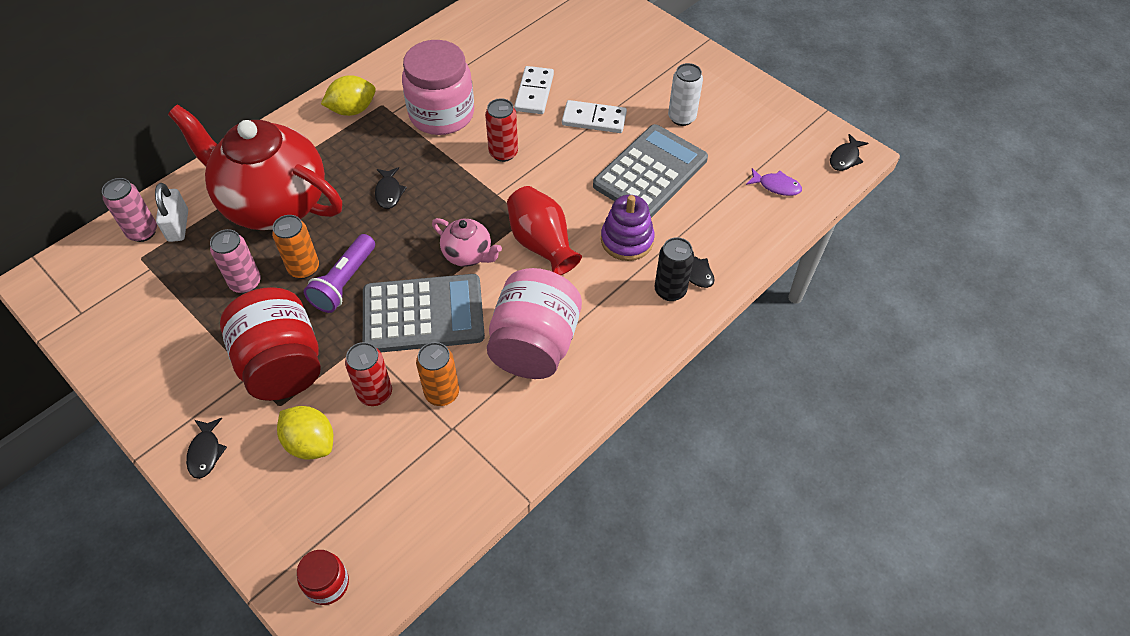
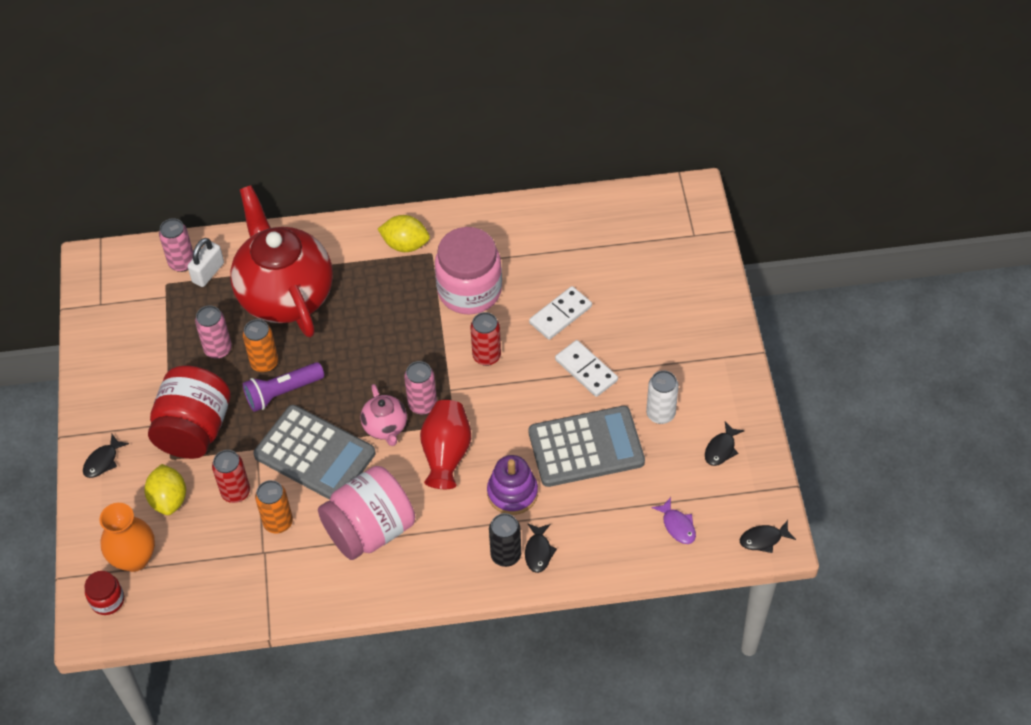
camera: 40 degrees right, 0 degrees up
(321, 522) = (134, 558): none -> orange vase
(389, 192) = (372, 337): black fish -> black fish (721, 449)
(484, 218) = (422, 404): none -> pink can

